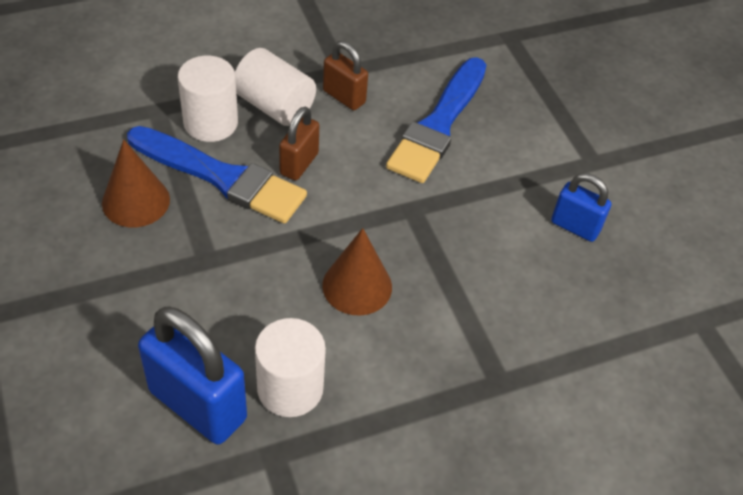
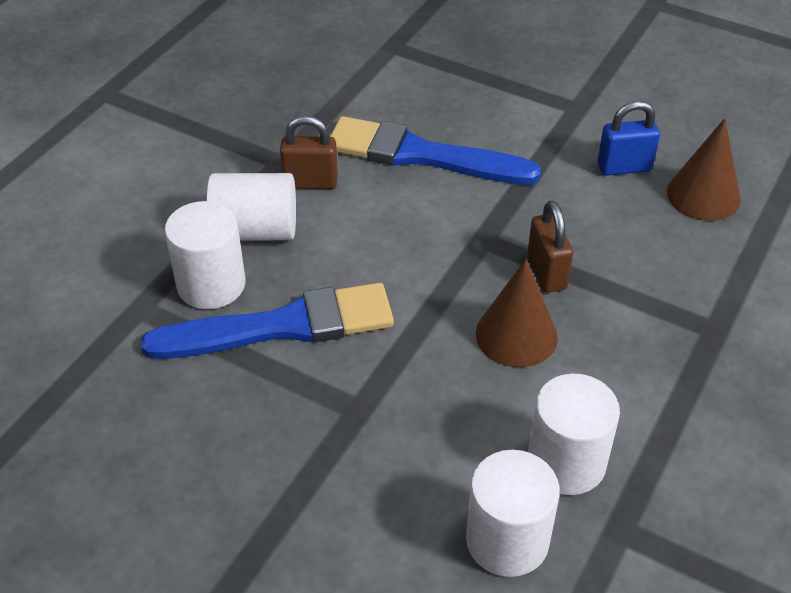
camera: 35 degrees left, 5 degrees down
(136, 201) = (224, 405): brown cone -> brown cone (703, 195)
(198, 405) = (507, 540): blue padlock -> white cylinder
(299, 164) = (340, 266): brown padlock -> brown padlock (546, 273)
(438, 125) = (421, 155): blue brush -> blue brush turned 120 degrees clockwise

